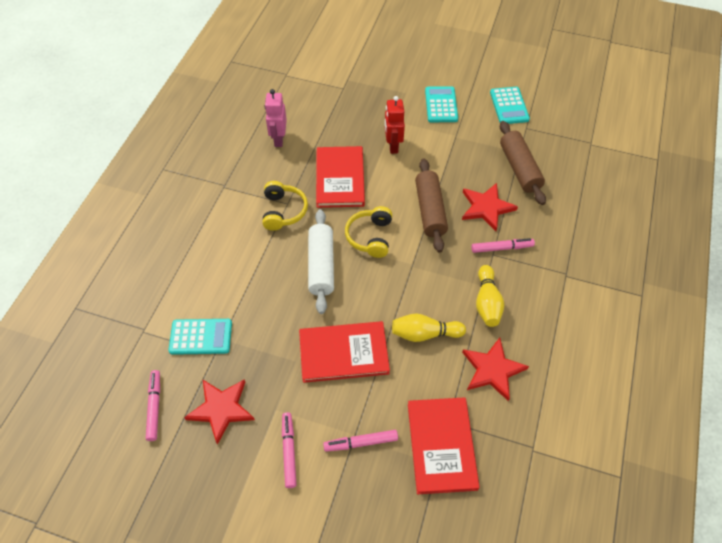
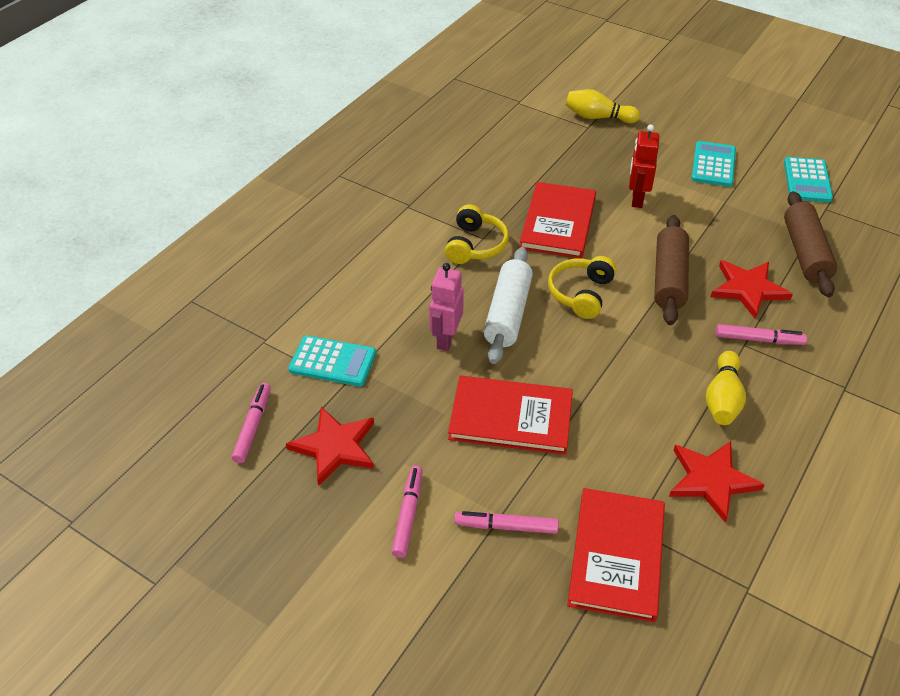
camera: 15 degrees right, 10 degrees down
(278, 139) = (491, 168): pink robot -> pink robot (446, 339)
(424, 334) = (626, 418): yellow bowling pin -> yellow bowling pin (598, 117)

